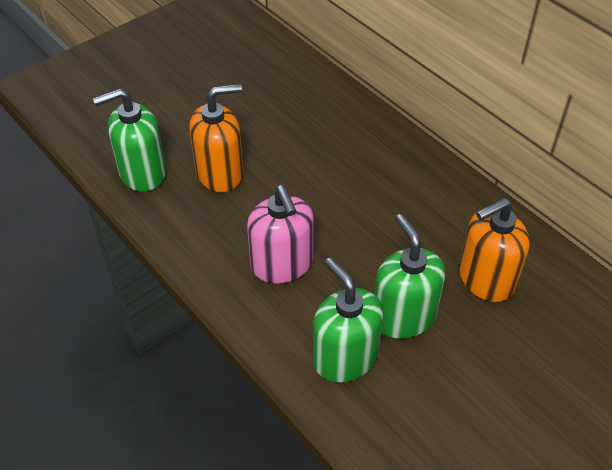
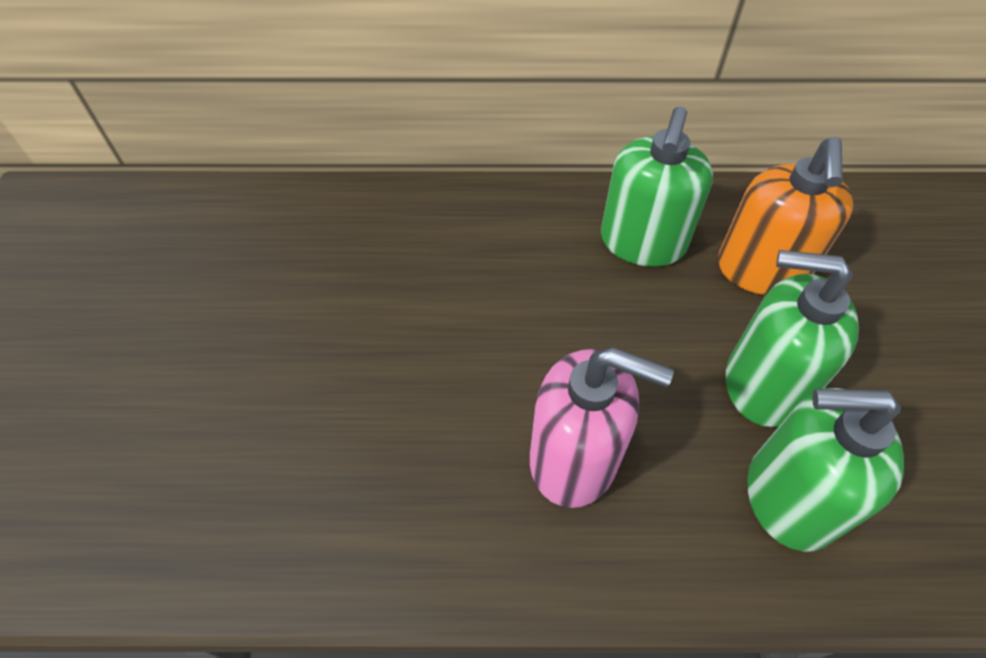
camera: 50 degrees left, 5 degrees up
(142, 173) = (224, 524): green soap dispenser -> green soap dispenser (642, 242)
(220, 173) = (340, 417): orange soap dispenser -> none

